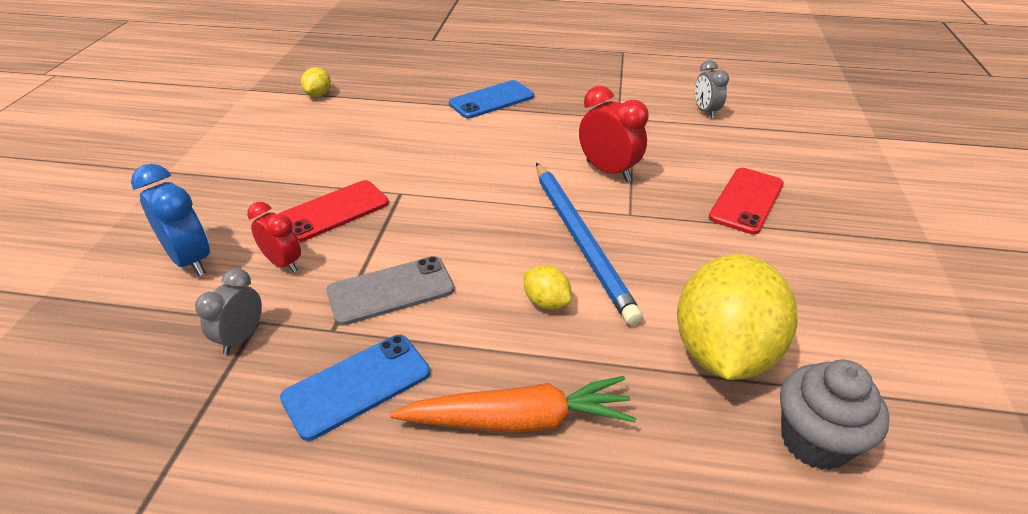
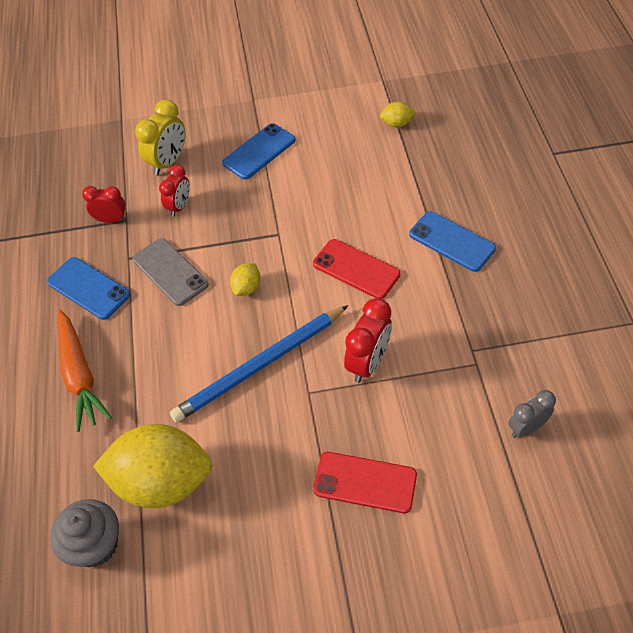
camera: 75 degrees right, 15 degrees up
(190, 260) = (168, 162): blue clock -> yellow clock
(241, 338) = (111, 220): grey clock -> red clock
(259, 182) = (259, 151): none -> blue phone
(333, 211) = (241, 206): red phone -> red phone (356, 269)
(546, 302) = (184, 361): yellow lemon -> yellow lemon (247, 288)

